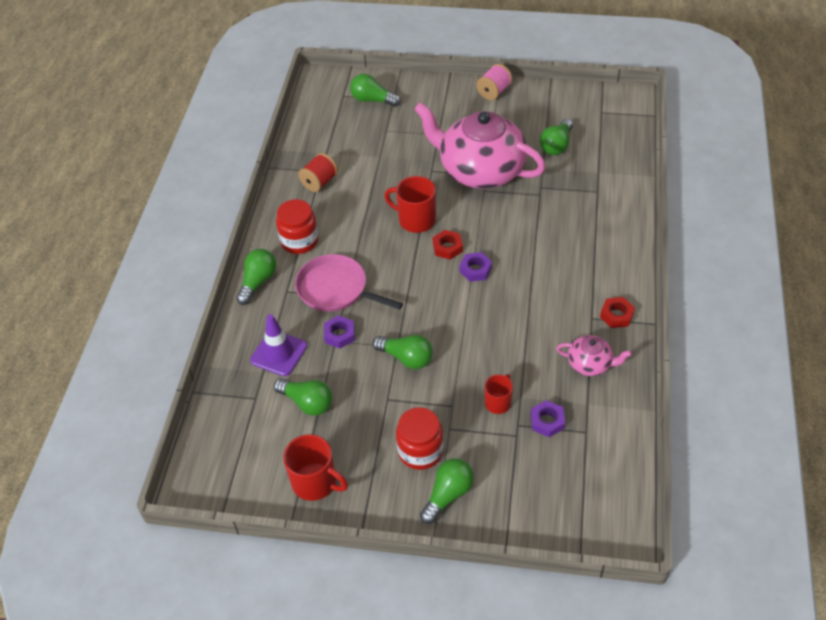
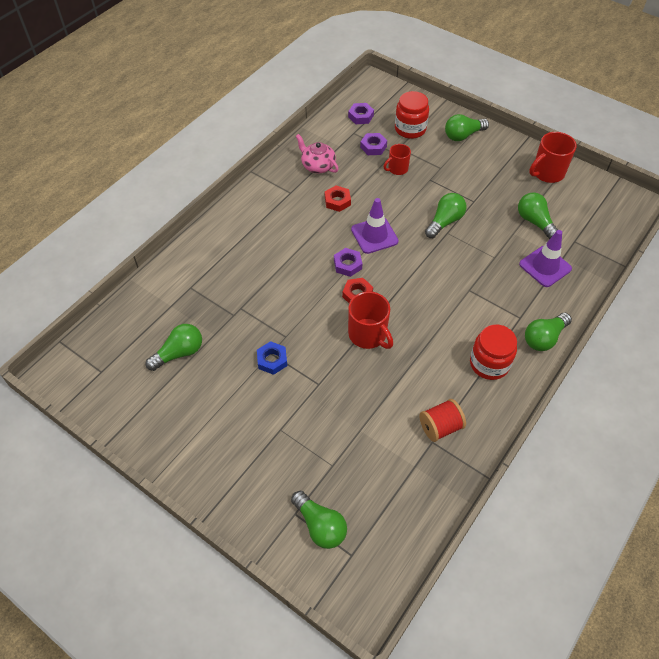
camera: 155 degrees left, 5 degrees up
(315, 482) = (547, 173): red mug -> red mug turned 90 degrees counterclockwise
(335, 289) = (475, 300): pink pan -> none
(339, 334) = (489, 260): purple nut -> purple nut (360, 116)
(406, 358) = (444, 222): green light bulb -> green light bulb turned 75 degrees clockwise
(420, 451) = (467, 163): red jar -> red jar (410, 129)
(470, 310) = (374, 235): none -> purple traffic cone
(480, 170) = (272, 360): pink teapot -> blue nut
(494, 92) = (178, 460): pink spool -> none
(616, 315) = (271, 187): red nut -> red nut (337, 201)

